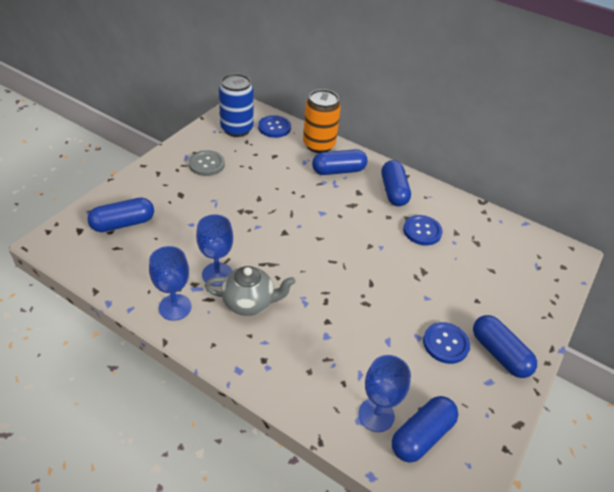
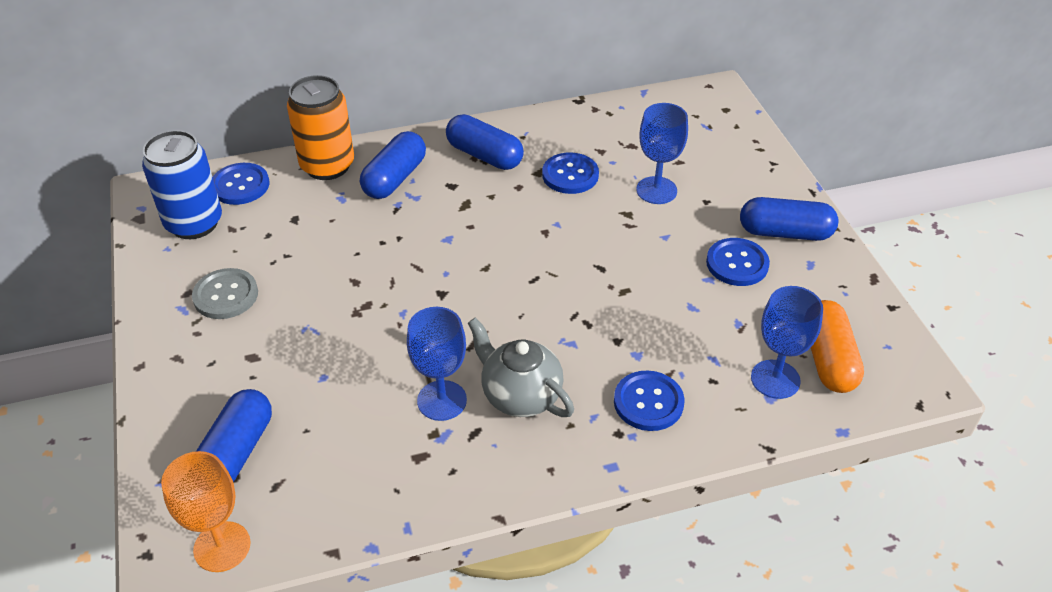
camera: 45 degrees left, 0 degrees up
(69, 252) = (222, 547): none -> orange goblet
(175, 307) = (453, 476): blue goblet -> blue goblet (656, 190)
(249, 303) = (520, 395): grey teapot -> grey teapot turned 90 degrees counterclockwise
(297, 361) = (648, 402): none -> blue button
(421, 435) = (828, 359): blue capsule -> orange capsule

